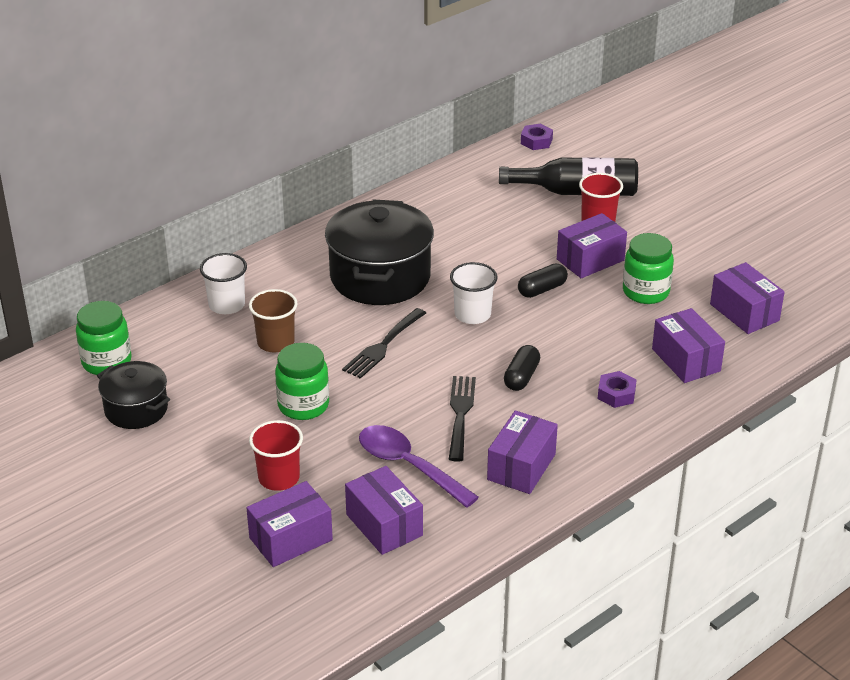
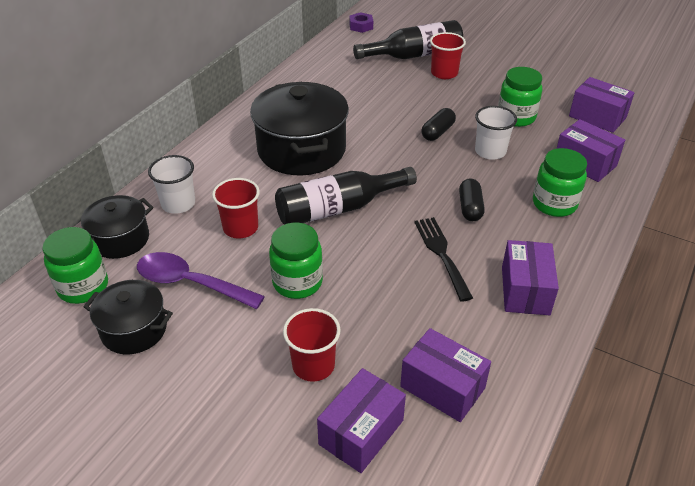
camera: 20 degrees left, 5 degrees up
(157, 327) = (120, 239): none -> black pot
(275, 342) = (240, 228): brown cup -> red cup
(383, 346) = (338, 208): black fork -> black bottle
(408, 466) = (427, 317): purple spoon -> purple spoon (190, 283)
(472, 314) = (396, 164): white cup -> white cup (490, 151)
(590, 260) = (458, 102): purple box -> none
(616, 394) = (554, 204): purple nut -> green jar

